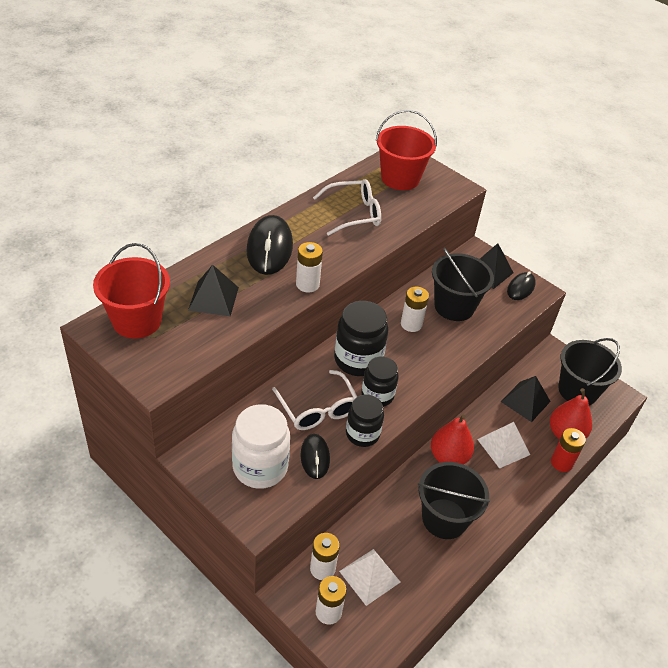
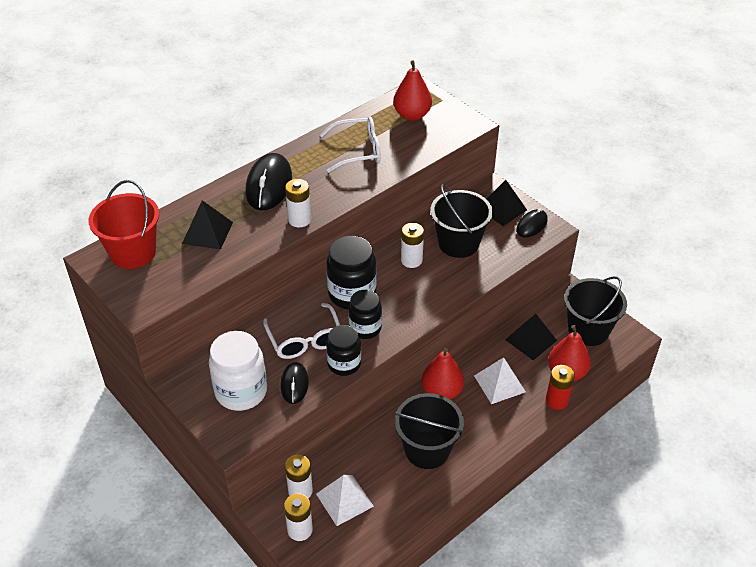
camera: 10 degrees right, 0 degrees up
(400, 178) = (412, 115): red bucket -> red pear

